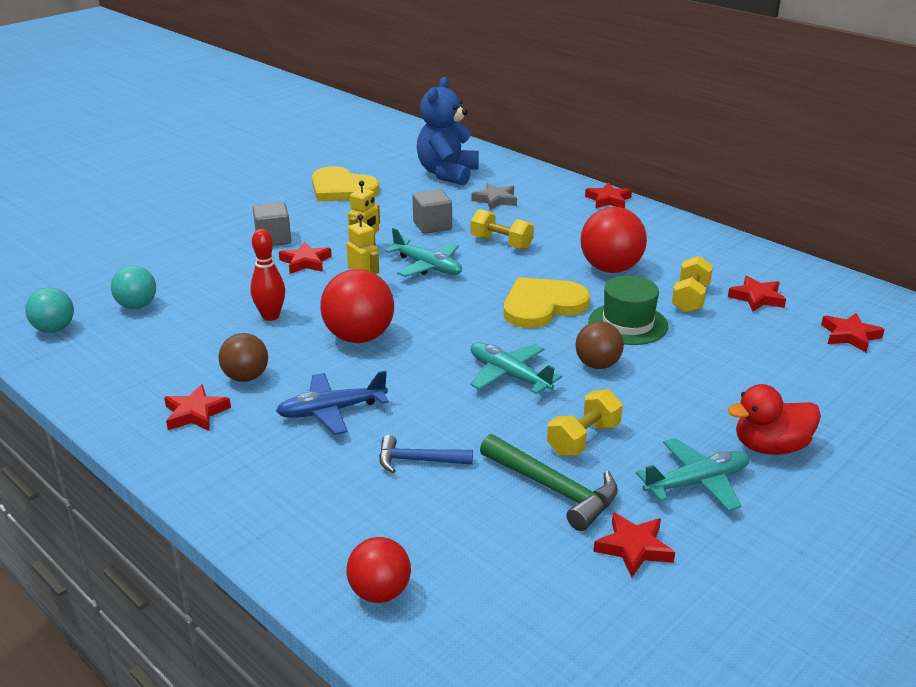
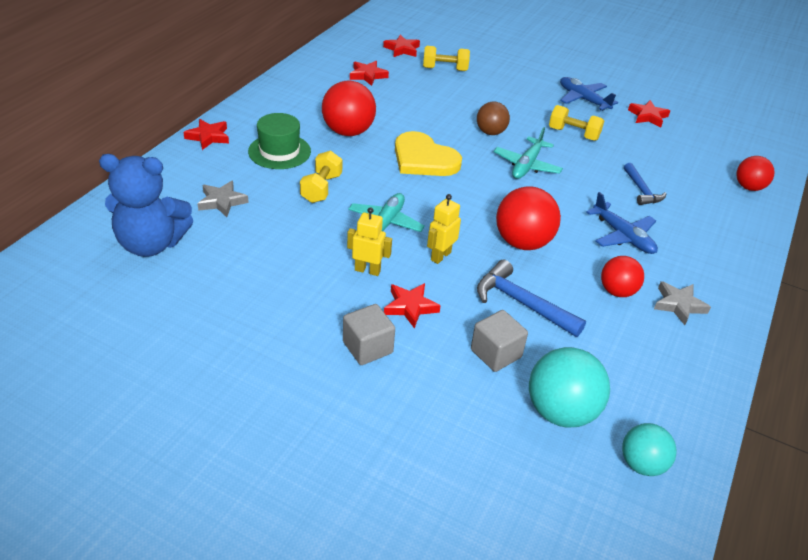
camera: 110 degrees left, 10 degrees up
(137, 306) = (560, 411): turquoise ball -> turquoise ball, size x1.60
(195, 413) = (678, 305): red star -> grey star
(246, 377) = (617, 291): brown ball -> red ball
(270, 316) = (522, 303): red bowling pin -> blue hammer
(341, 189) = (211, 324): yellow heart -> none
(432, 225) = (296, 235): grey cube -> grey cube (496, 353)
(553, 489) = (625, 141): green hammer -> none
(628, 324) = (430, 122): green hat -> green hat (279, 151)
(690, 298) = (381, 99): yellow dumbbell -> yellow dumbbell (445, 69)
(697, 482) = (583, 99): turquoise plane -> blue plane
(770, 447) = (535, 79): red duck -> none

